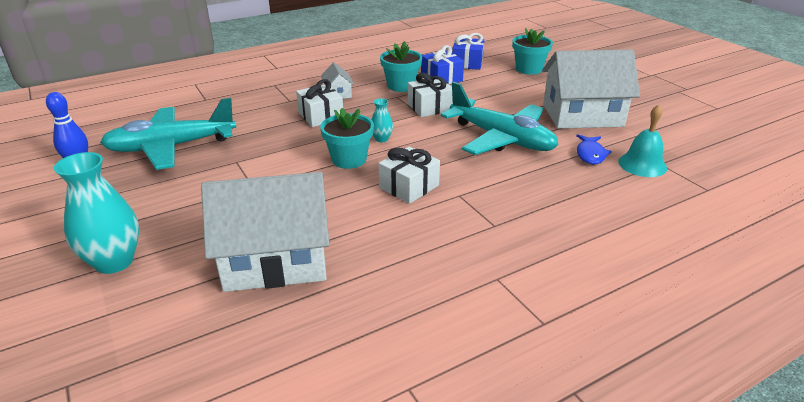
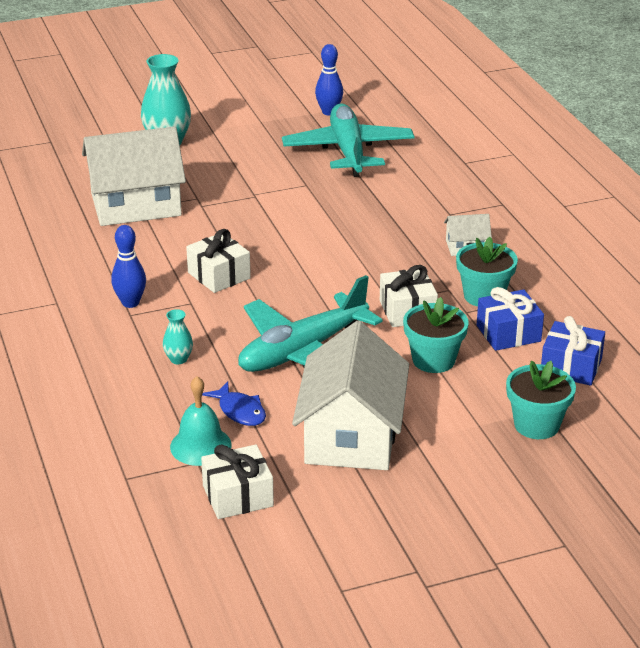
camera: 100 degrees right, 0 degrees up
(275, 260) = (136, 205): white house -> white house turned 75 degrees clockwise
(321, 116) = (400, 233): white gift -> white gift (238, 496)
(349, 159) = (288, 245): turquoise flower pot -> turquoise flower pot (433, 360)
(381, 139) = (328, 268): turquoise vase -> turquoise vase (178, 359)
(475, 228) = (130, 303): none -> blue bowling pin
(590, 154) = (240, 411): blue fish -> blue fish turned 150 degrees counterclockwise

